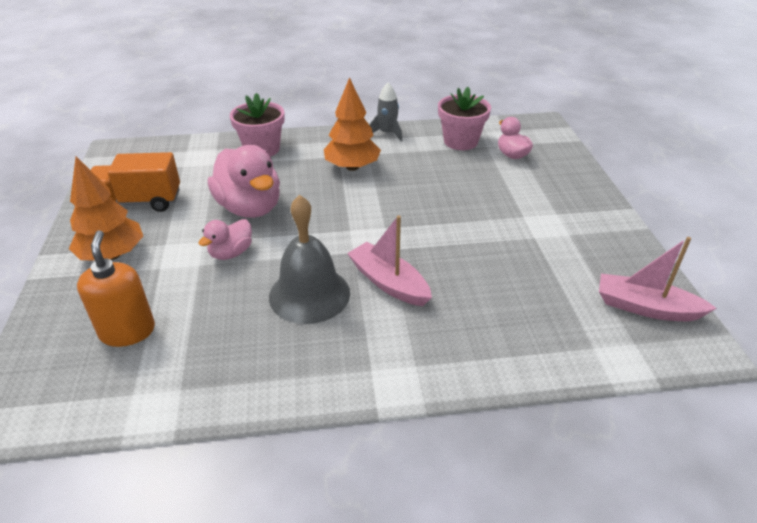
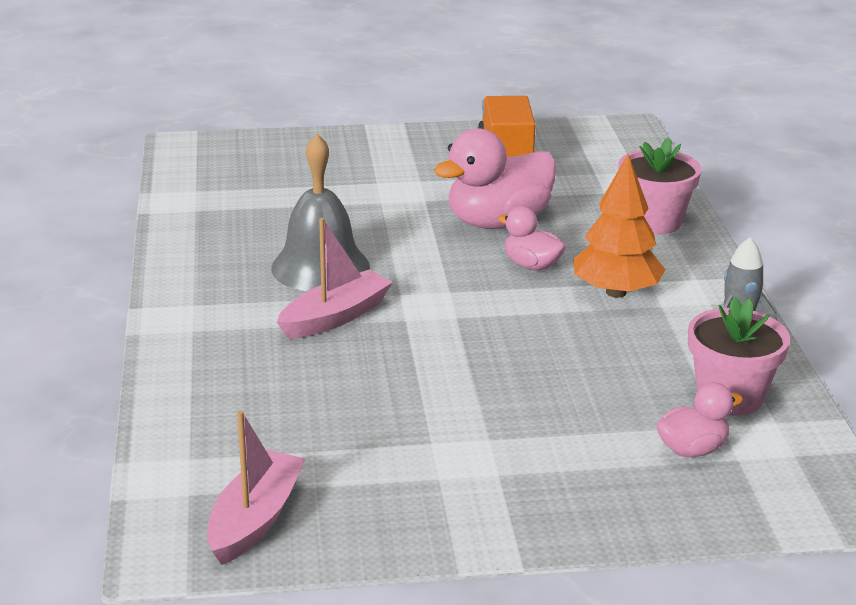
camera: 90 degrees right, 10 degrees down
(112, 255) = (401, 156): orange tree -> none
(127, 331) = (278, 178): orange soap dispenser -> none
(231, 253) = (401, 218): pink duck -> pink duck (531, 265)

